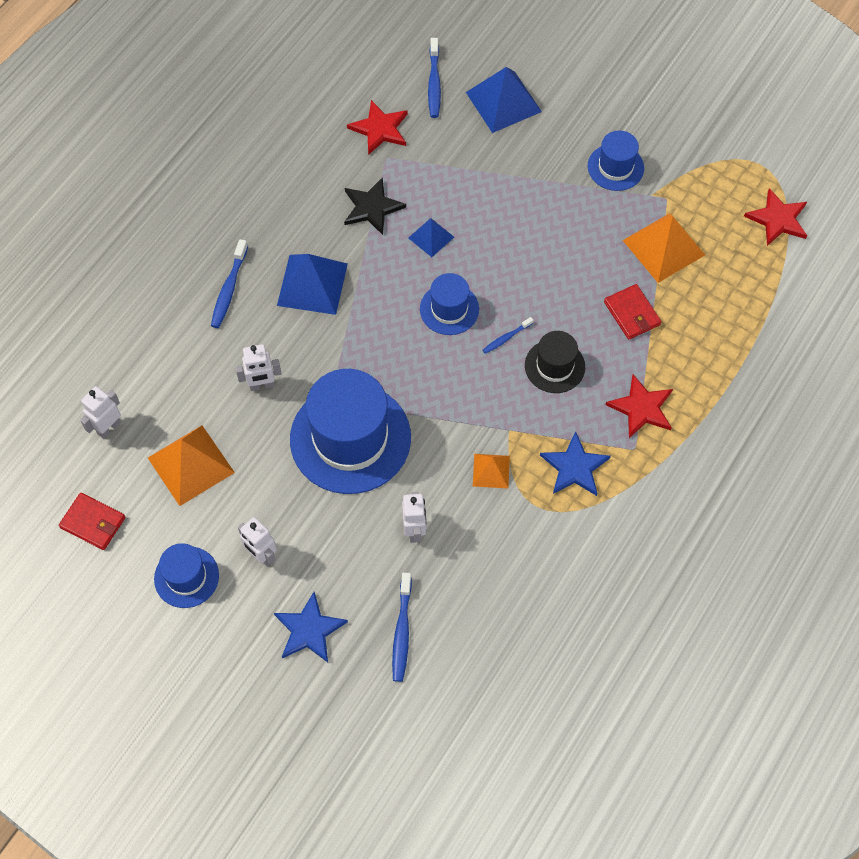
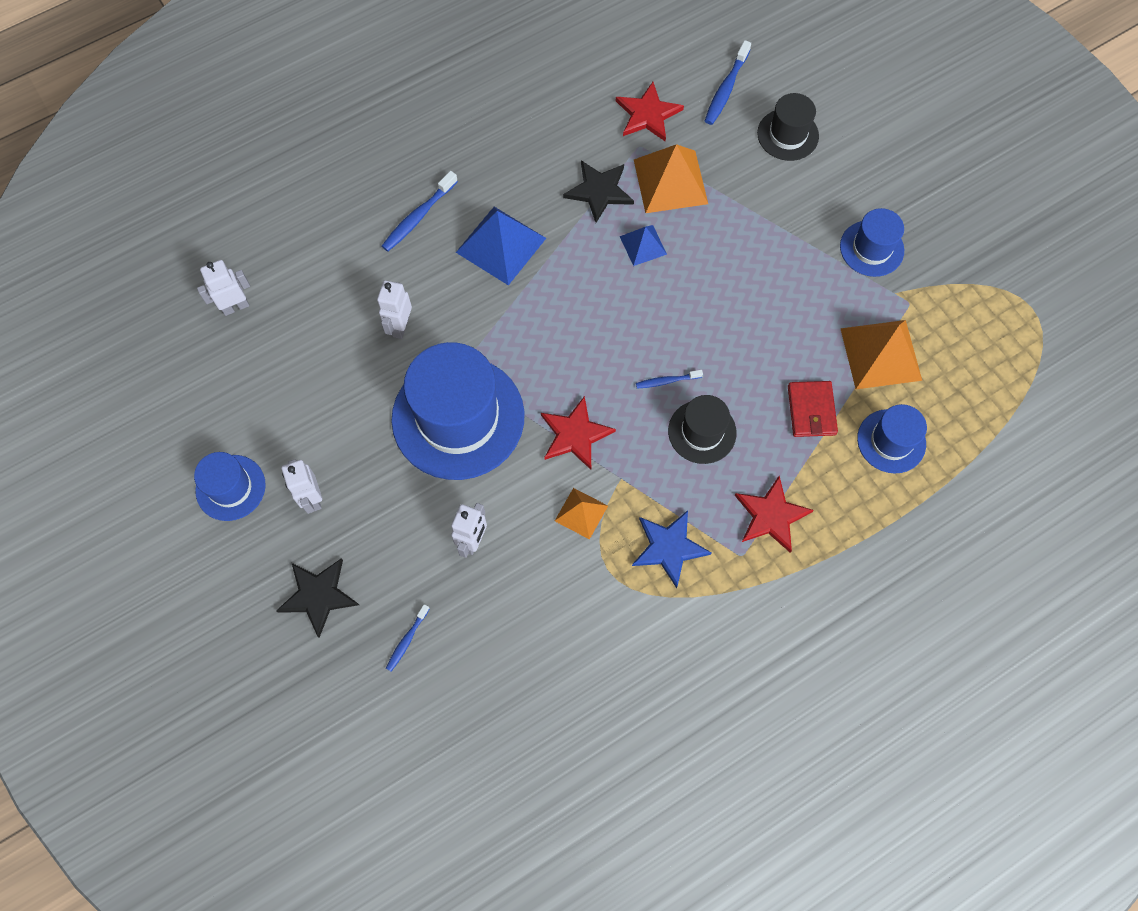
camera: 25 degrees right, 5 degrees up
(93, 522) = (173, 394): red wallet -> none
(191, 465) = (292, 377): orange pyramid -> orange pyramid (670, 181)
(262, 385) = (400, 326): white robot -> white robot turned 90 degrees clockwise
(309, 630) = (318, 595): blue star -> black star
(402, 632) = (407, 640): blue toothbrush -> blue toothbrush, size x0.60
(449, 309) = (624, 326): blue hat -> blue hat (891, 441)
(503, 102) = (788, 135): blue pyramid -> black hat
(778, 219) = (1021, 374): red star -> red star (575, 434)

